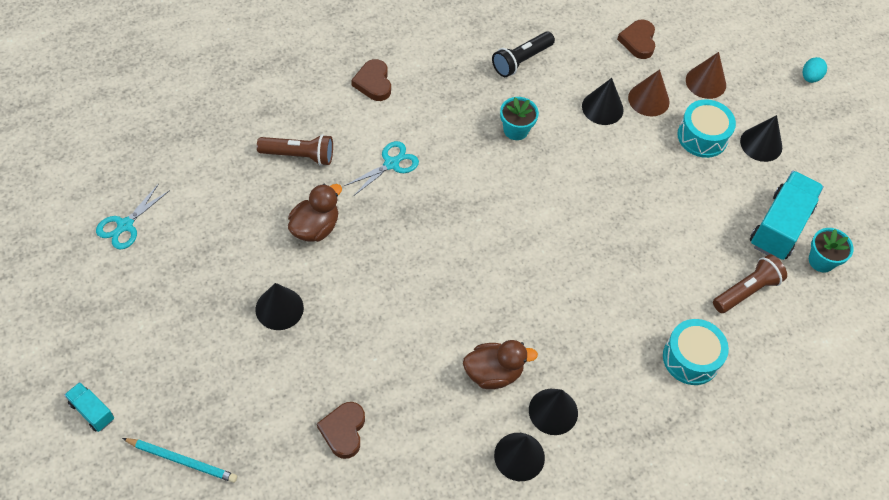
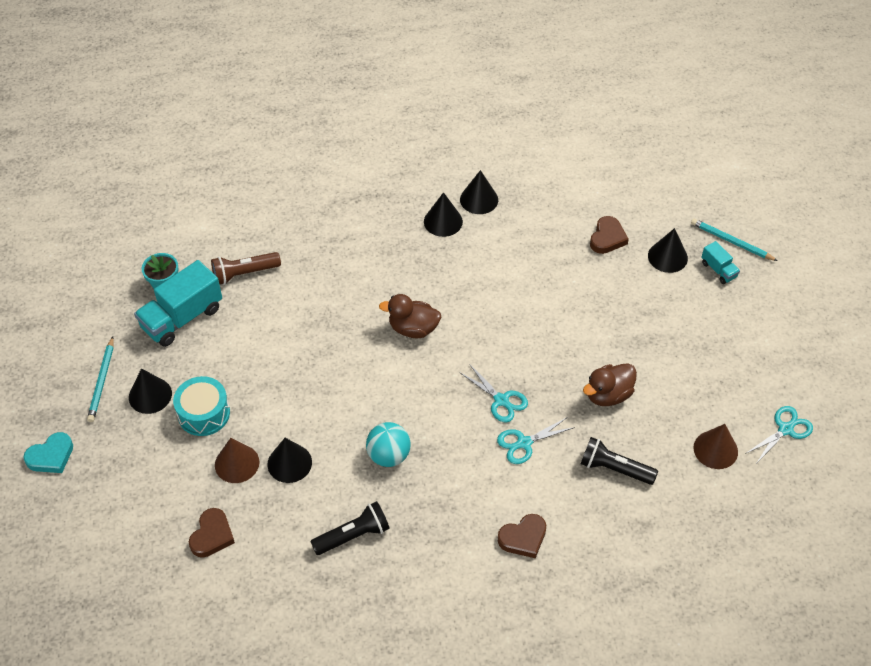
camera: 160 degrees left, 5 degrees down
(92, 411) = (802, 285): turquoise truck -> turquoise truck (718, 270)
(279, 308) = (648, 332): black cone -> black cone (667, 257)
(299, 156) = (614, 468): brown flashlight -> black flashlight
(373, 83) = (523, 538): brown heart -> brown heart turned 60 degrees clockwise
(424, 201) = (501, 400): none -> turquoise scissors
(493, 373) = (481, 254): brown duck -> brown duck (413, 328)
(516, 130) = (388, 455): turquoise flower pot -> turquoise ball
(691, 358) = (318, 235): turquoise drum -> none
(705, 82) = (166, 471): brown cone -> brown cone (715, 449)
(810, 77) = (51, 456): turquoise egg -> turquoise heart
(813, 148) = (102, 381): none -> turquoise pencil

